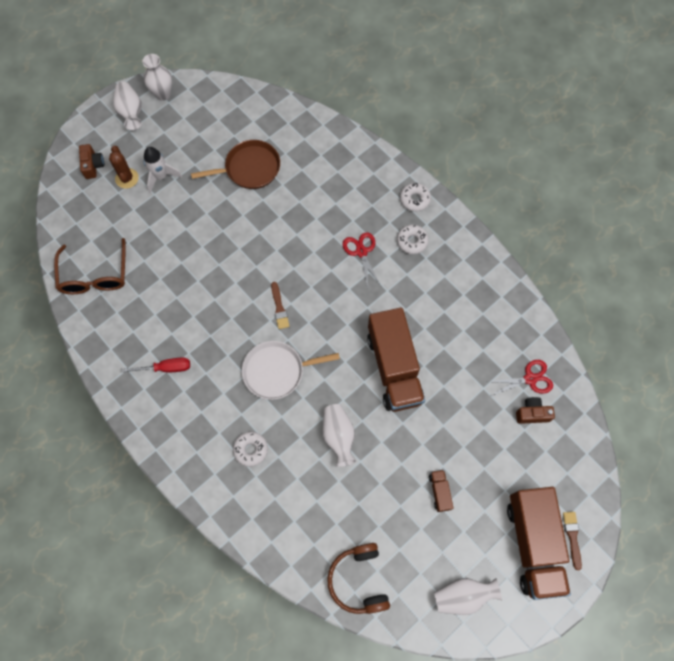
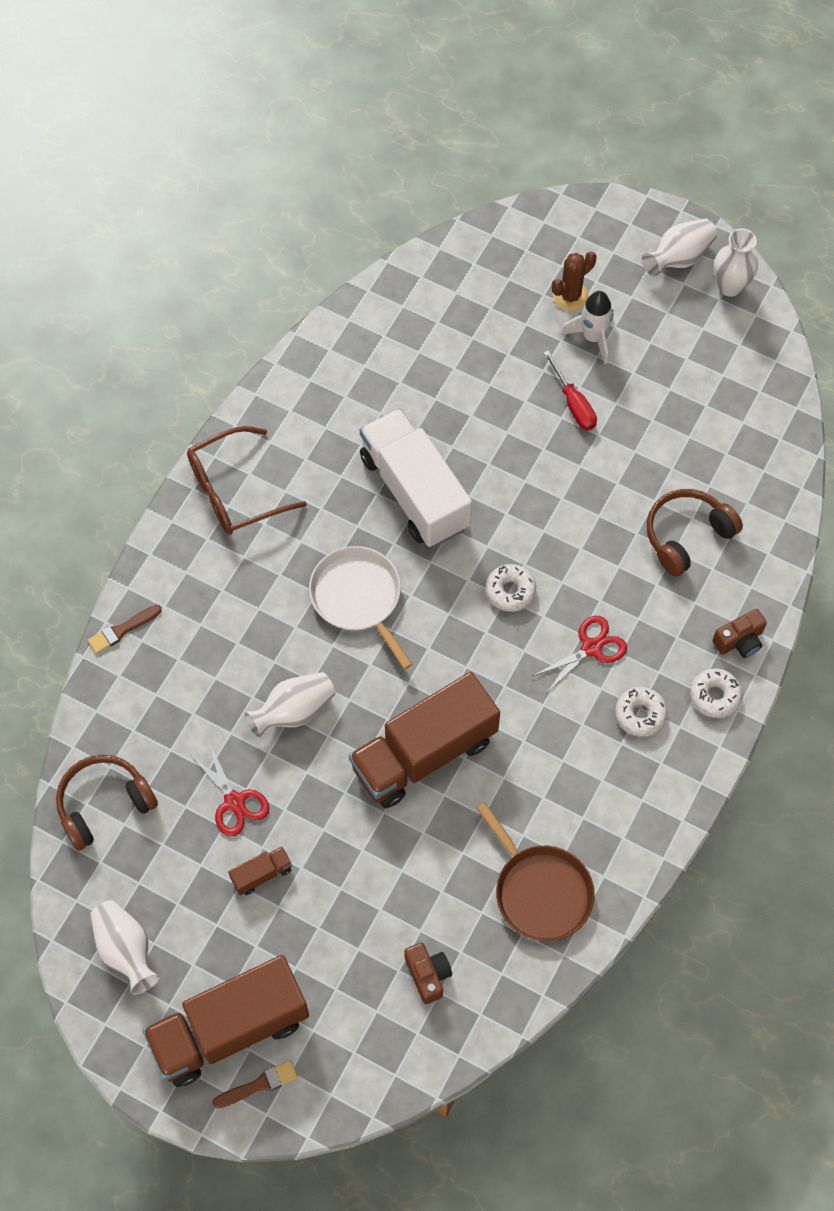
camera: 70 degrees right, 5 degrees down
(93, 165) = (571, 247): brown camera -> brown camera (739, 641)
(95, 276) = (406, 318): brown glasses -> brown glasses (234, 491)
(166, 368) = (309, 457): red screwdriver -> red screwdriver (573, 404)
(219, 313) = (414, 492): none -> white truck
(249, 168) = (660, 447): brown pan -> brown pan (540, 891)
(251, 450) = (234, 605): white donut -> white donut (510, 591)
(279, 308) = (454, 567): brown brush -> brown brush (122, 630)
(311, 176) = (686, 535): none -> brown headphones
(530, 379) = (483, 956): red scissors -> red scissors (234, 802)

